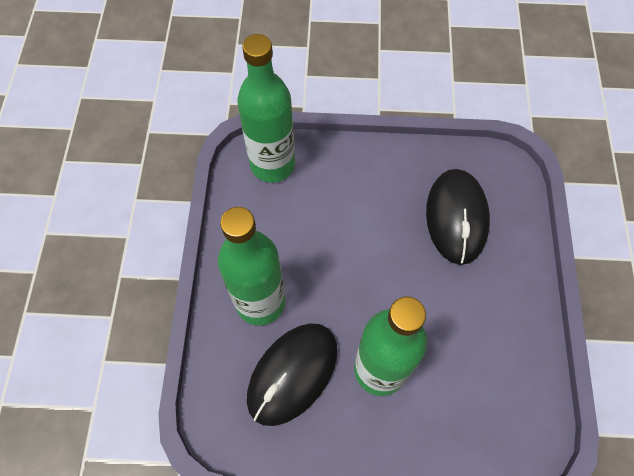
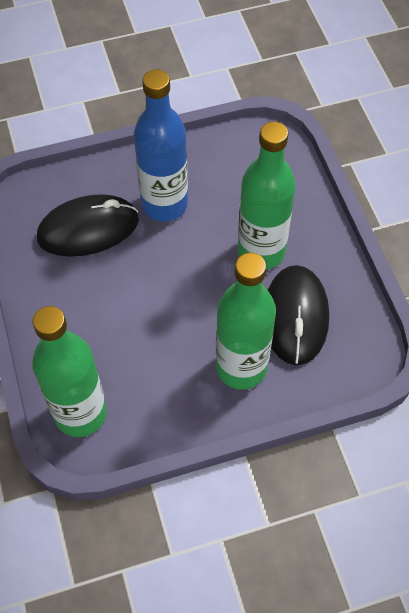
camera: 110 degrees left, 5 degrees down
(292, 374) = (295, 316): black mouse -> black mouse turned 75 degrees clockwise
(467, 294) = (164, 204): none -> blue bottle

